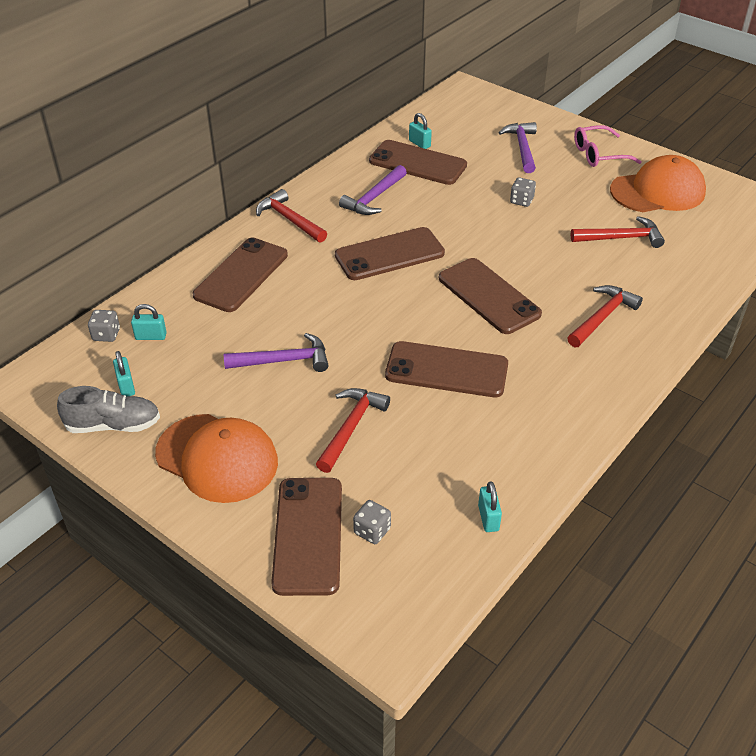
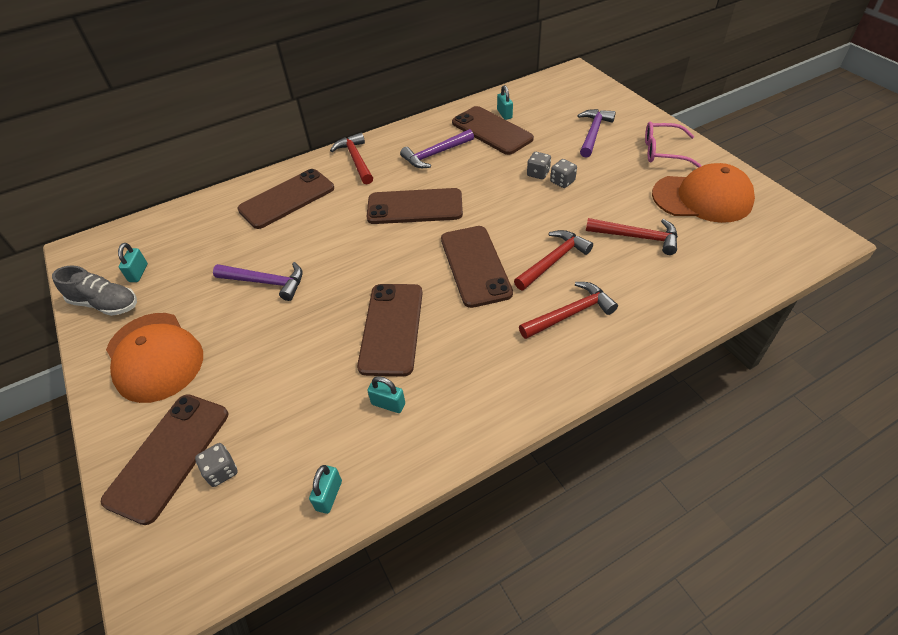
camera: 25 degrees right, 5 degrees up
(106, 335) = (157, 226): grey dice -> grey dice (538, 173)
(151, 336) = (186, 235): turquoise padlock -> turquoise padlock (388, 404)
(351, 428) = (275, 361): red hammer -> red hammer (553, 261)
(446, 370) = (391, 328): brown phone -> brown phone turned 60 degrees clockwise

